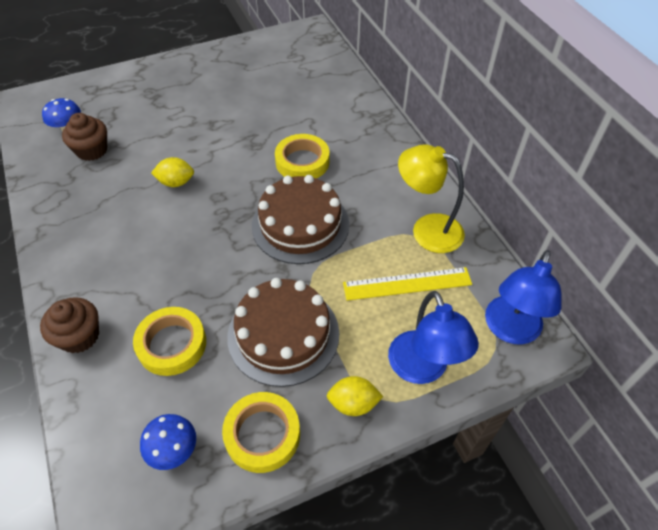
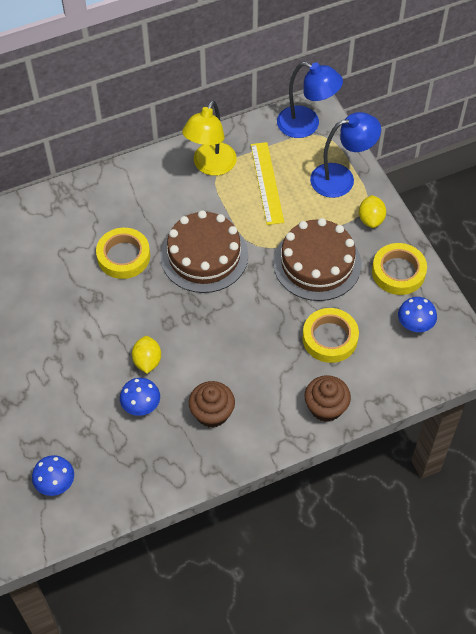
camera: 90 degrees left, 5 degrees up
(92, 150) = (94, 450): brown cupcake -> brown cupcake (212, 413)
(128, 179) = (141, 406): none -> blue mushroom

